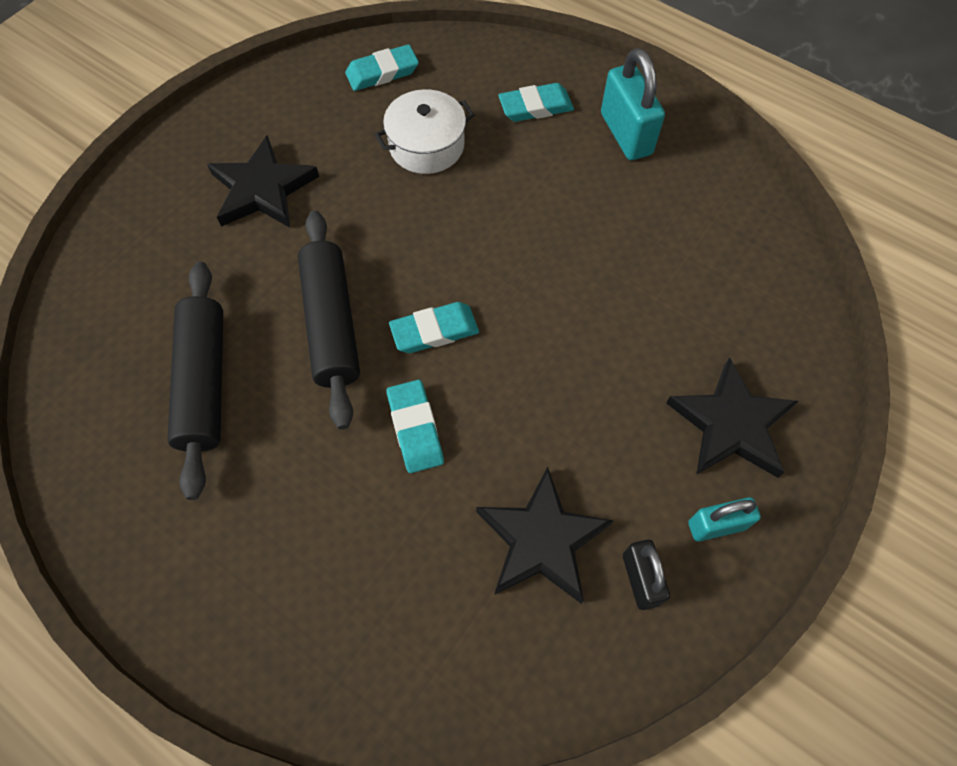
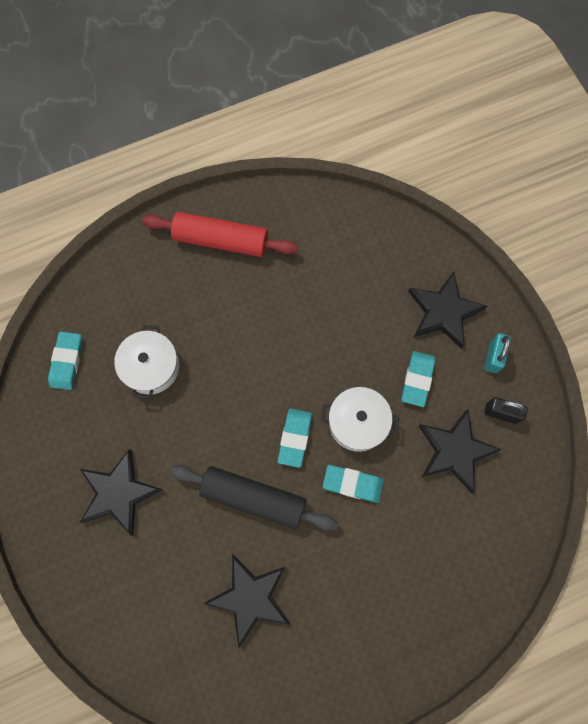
camera: 60 degrees left, 10 degrees up
(205, 382) = (250, 598): black rolling pin -> black star
(501, 393) = (358, 422): none -> white pot
(535, 107) = (163, 281): turquoise eraser -> turquoise eraser (417, 379)
(626, 134) = (221, 241): turquoise padlock -> red rolling pin

